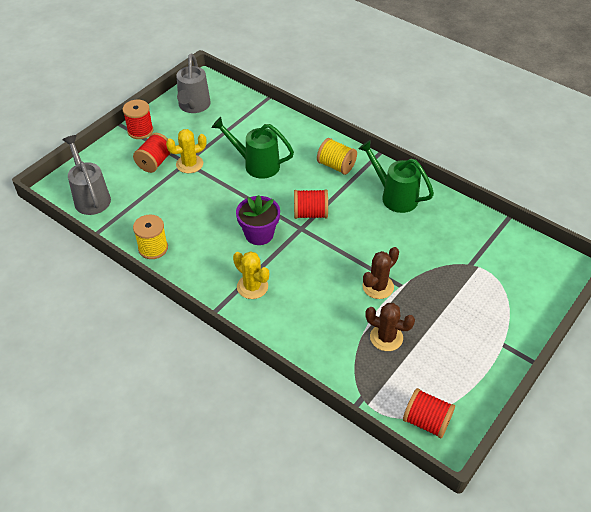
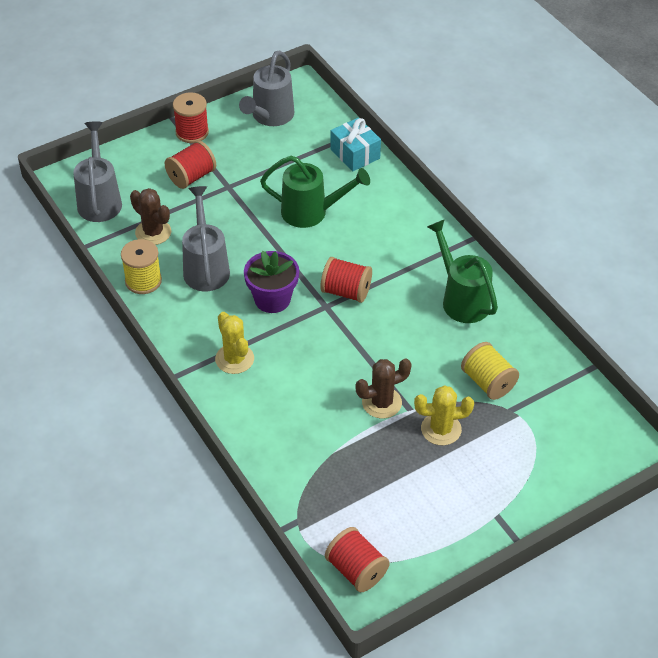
camera: 20 degrees right, 0 degrees up
(189, 164) = (231, 190): yellow cactus -> yellow cactus (441, 429)
(197, 225) = (206, 267): none -> grey watering can
(256, 165) = (311, 212): green watering can -> green watering can turned 150 degrees clockwise
(268, 117) = (355, 154): none -> turquoise gift
(336, 166) = (408, 240): yellow spool -> yellow spool (488, 382)
(386, 337) = (360, 464): brown cactus -> brown cactus (153, 232)

